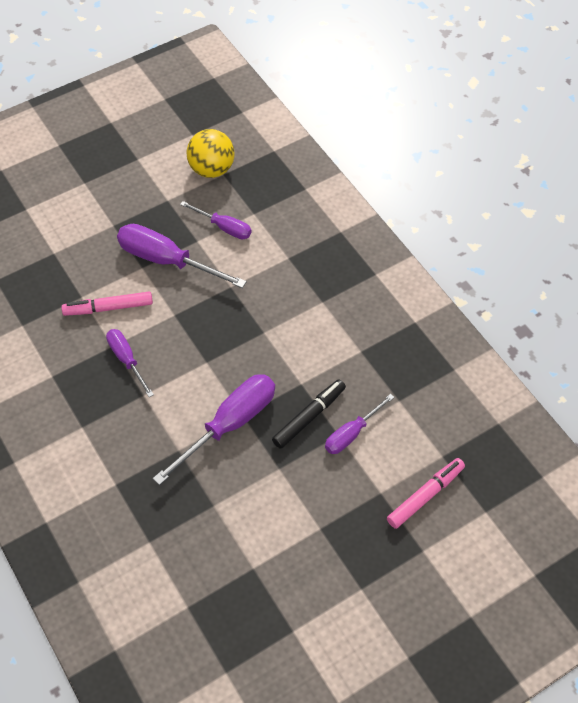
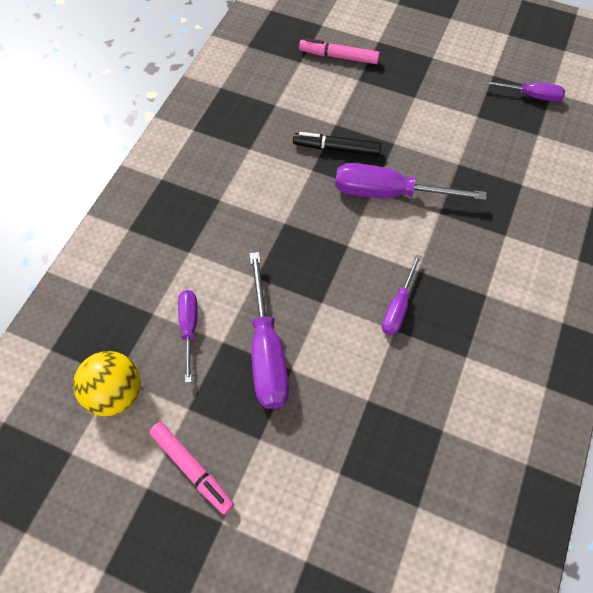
camera: 125 degrees left, 5 degrees up
(108, 308) = (360, 364): pink marker -> pink marker (192, 469)
(352, 433) = (327, 117): purple screwdriver -> purple screwdriver (531, 96)

